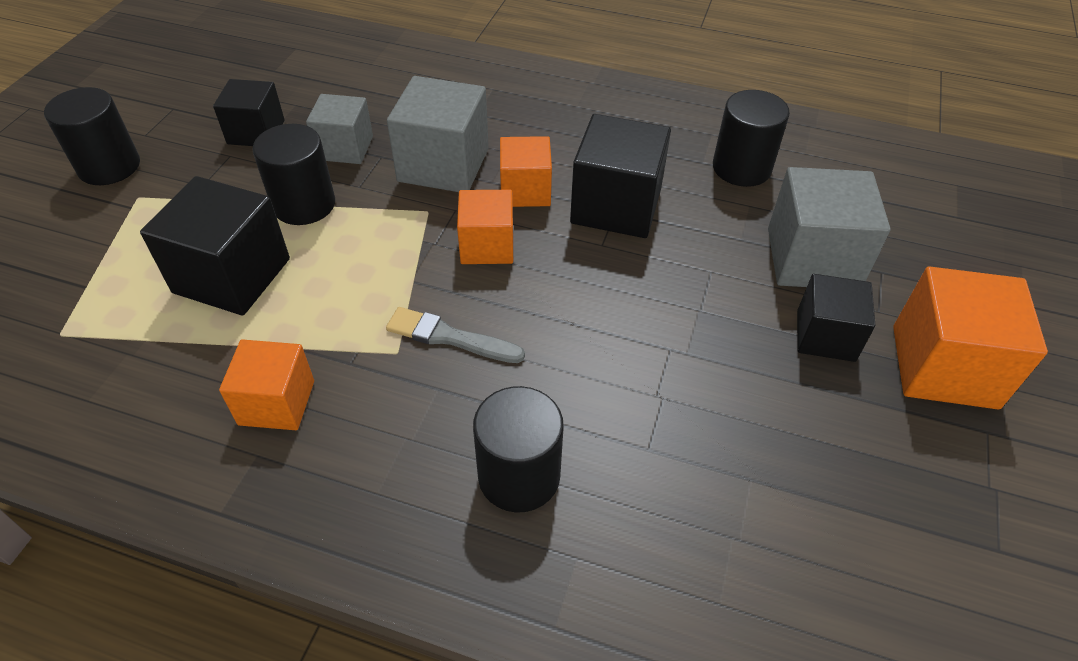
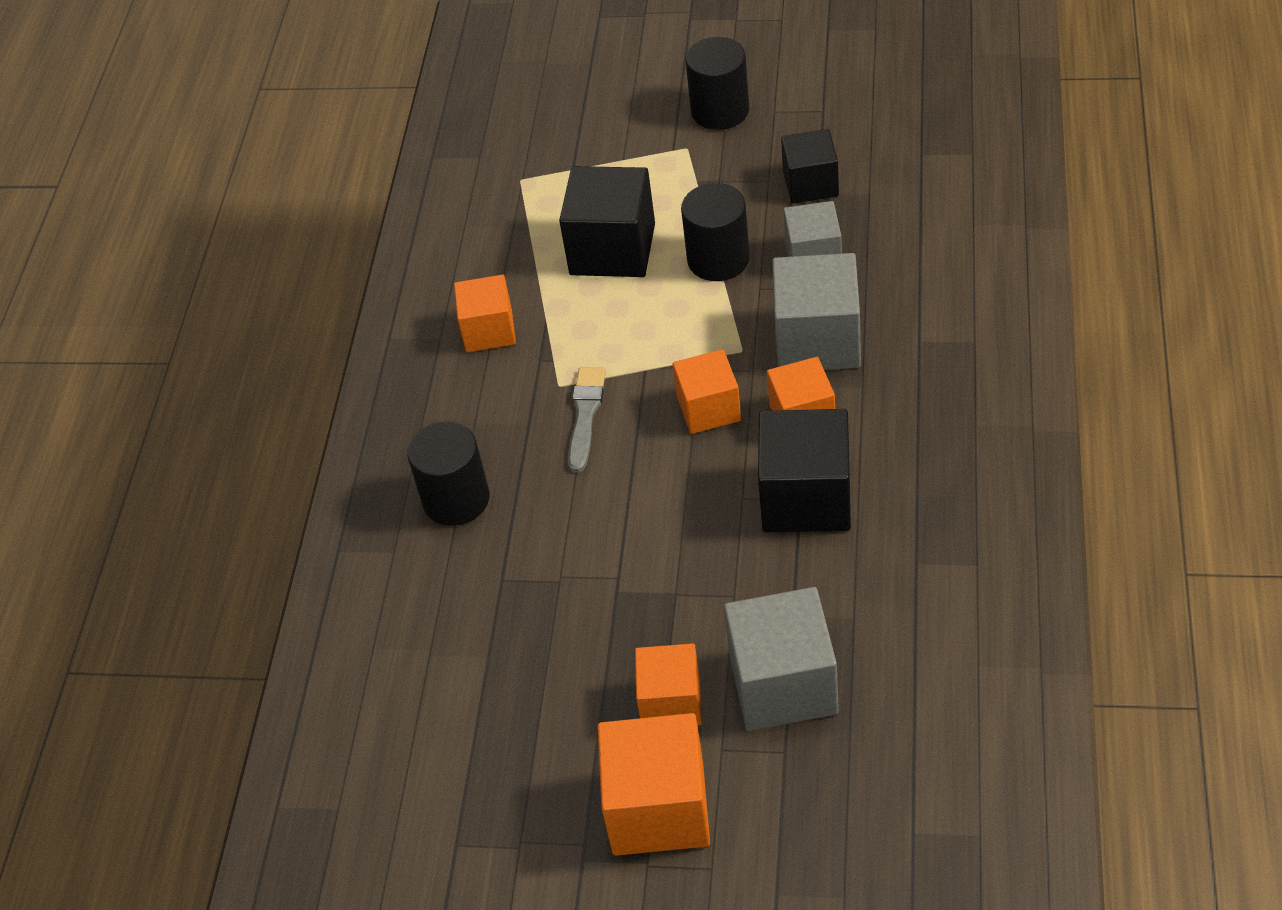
camera: 85 degrees right, 0 degrees up
(741, 168) = (920, 602): black cylinder -> none
(825, 336) = (671, 702): black cube -> orange cube

